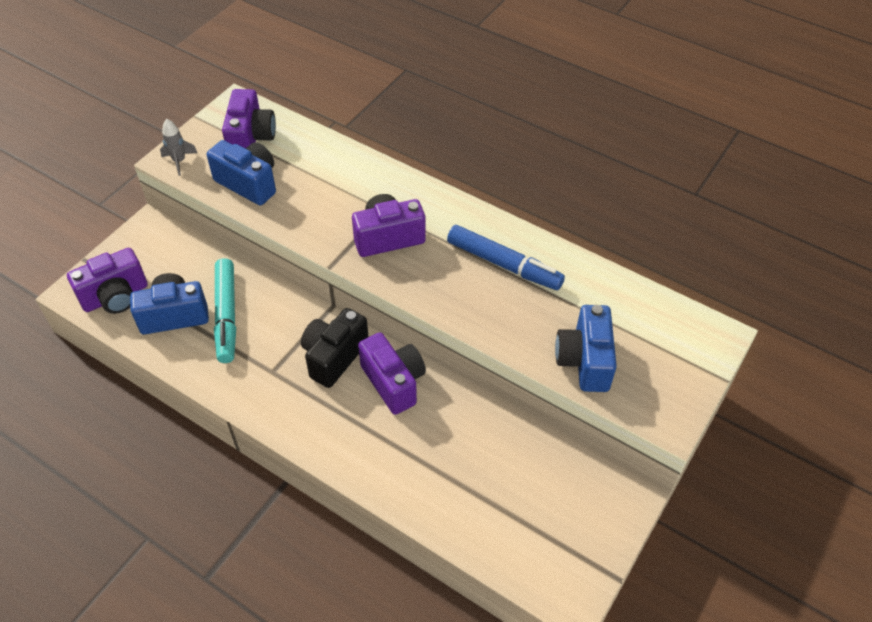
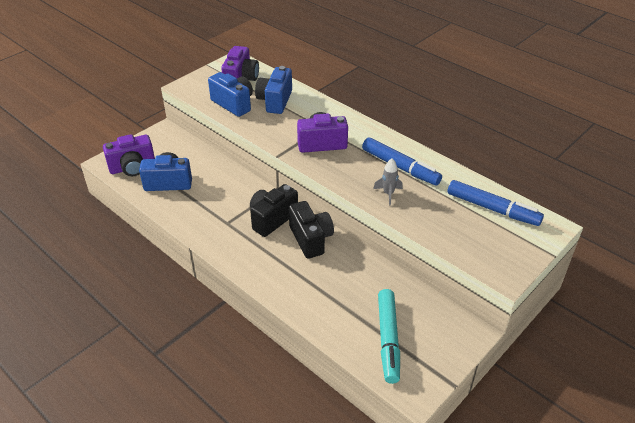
camera: 10 degrees right, 10 degrees down
(179, 161) = (191, 88): grey rocket -> grey rocket (388, 194)
(226, 315) = (203, 186): turquoise marker -> turquoise marker (388, 339)
(394, 382) = (311, 239): purple camera -> black camera
(584, 361) = (448, 230): blue camera -> blue camera (275, 101)
(637, 317) = (492, 209): none -> blue marker

